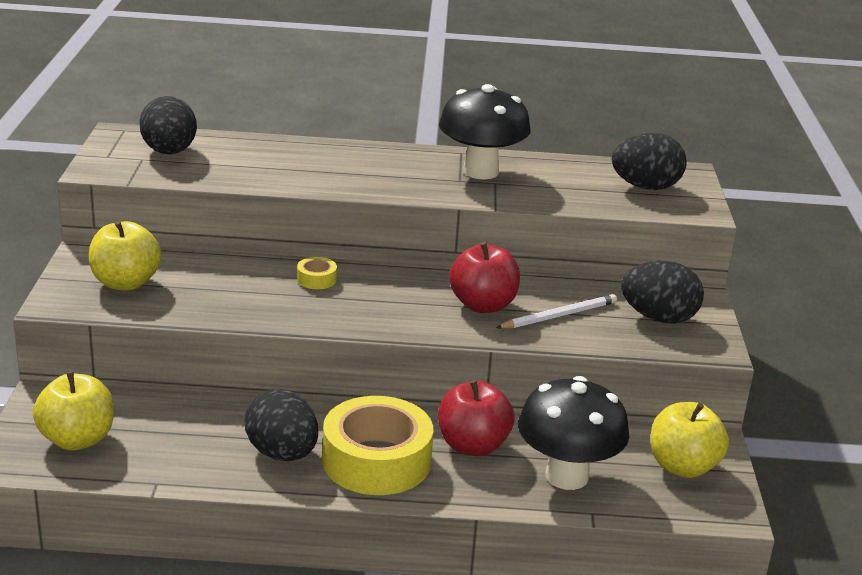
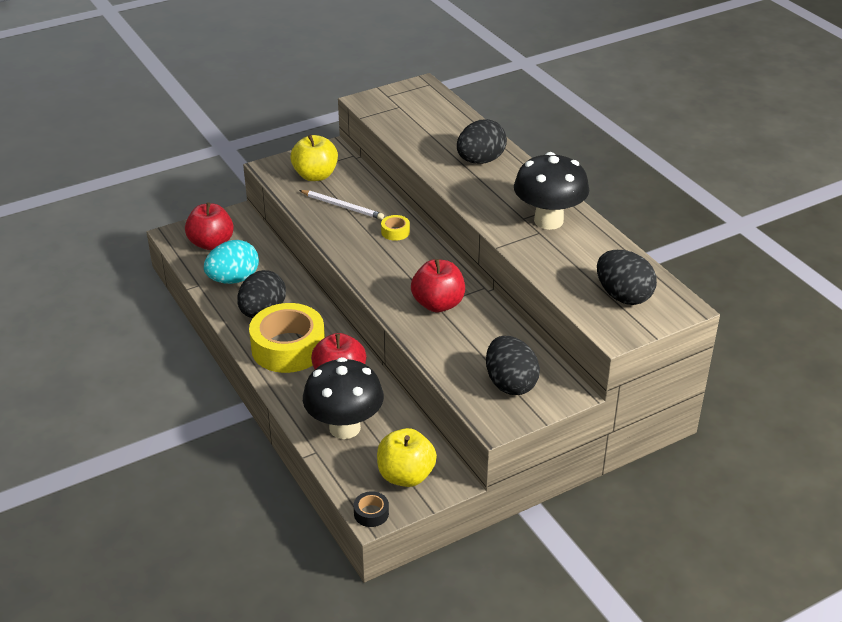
camera: 60 degrees right, 10 degrees up
(77, 439) = (211, 243): yellow apple -> red apple
(169, 152) = (419, 110): black egg -> black egg (480, 160)
(183, 450) = (233, 279): none -> turquoise egg
(559, 316) = (461, 339): white pencil -> white pencil (342, 206)
(728, 513) = (371, 513): none -> black tape

